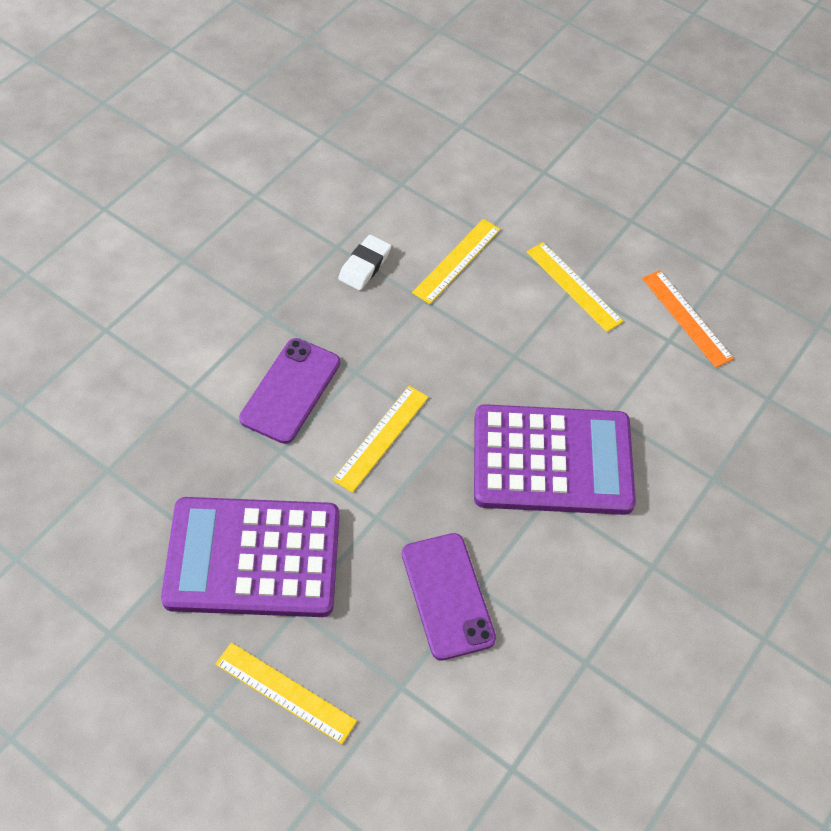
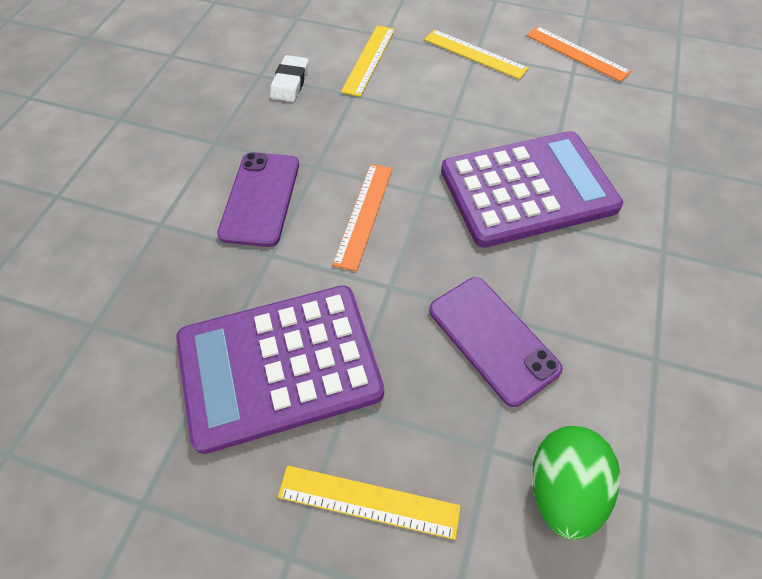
camera: 15 degrees left, 0 degrees up
(381, 438) = (364, 214): yellow ruler -> orange ruler
(446, 738) = (563, 489): none -> green egg

